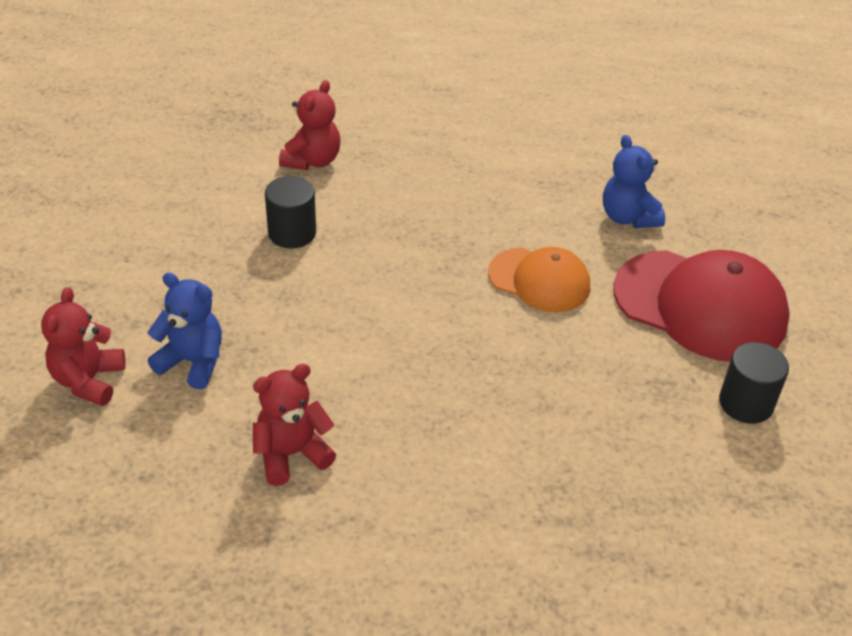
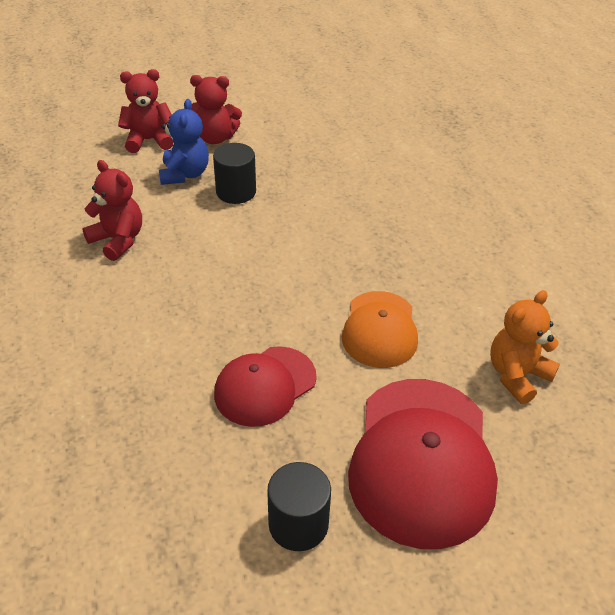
camera: 70 degrees right, 0 degrees up
(292, 233) = (341, 180): black cylinder -> black cylinder (236, 192)
(312, 160) = (431, 167): red teddy bear -> red teddy bear (215, 138)
(582, 382) = (265, 386): none -> red cap
(628, 217) = (517, 375): blue teddy bear -> orange teddy bear

